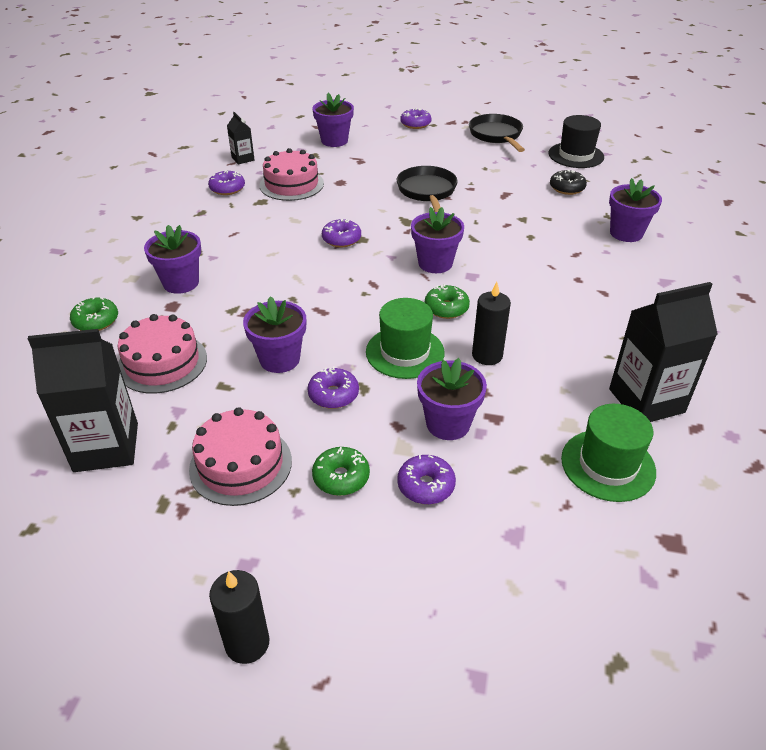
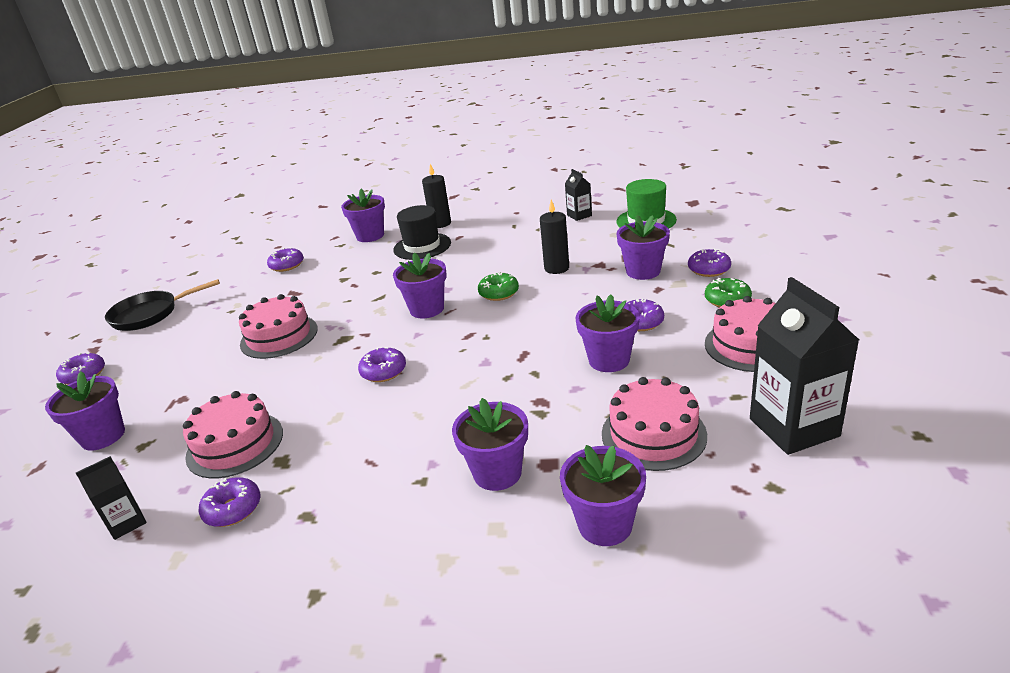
camera: 95 degrees left, 10 degrees down
(96, 321) = (605, 525): green donut -> purple flower pot
(247, 643) = (890, 302): black candle -> black candle (440, 224)
(405, 352) = (568, 301): green hat -> none
(427, 192) = (279, 336): black pan -> pink cake
(567, 188) = (287, 265): black donut -> purple donut
(576, 155) = (219, 268): black hat -> black hat (422, 246)
(646, 401) = (579, 215): black carton -> black carton, size x0.50

